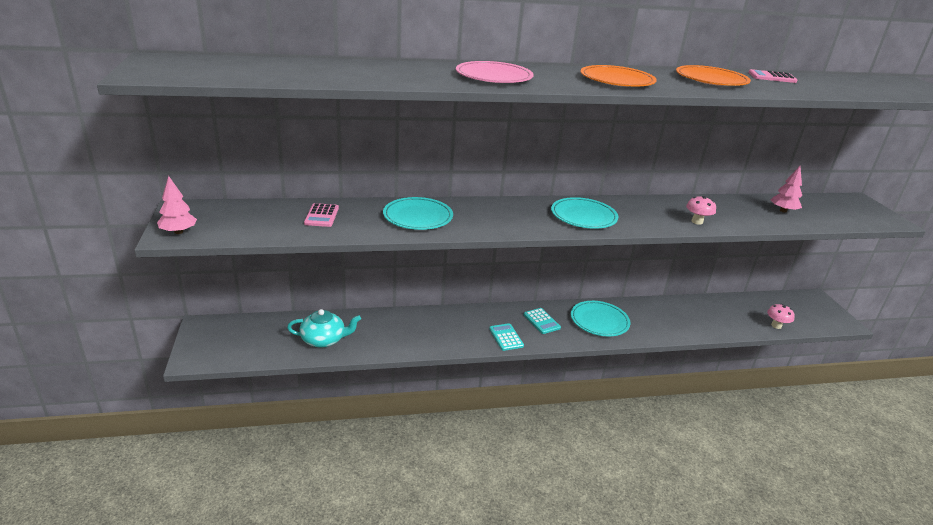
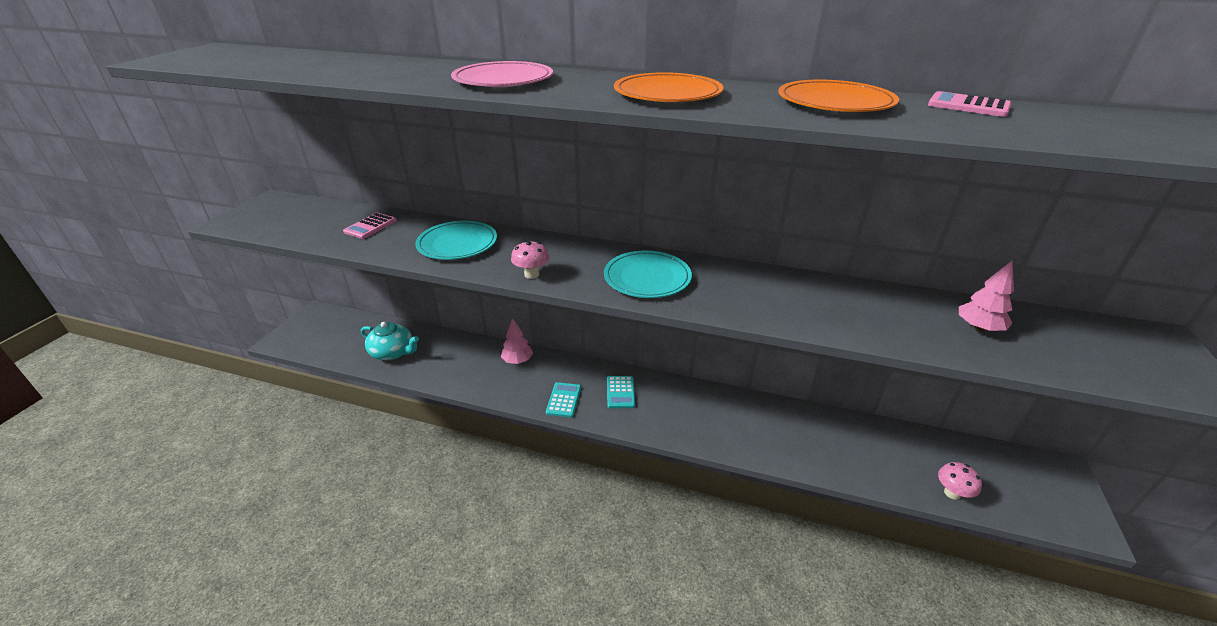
camera: 30 degrees right, 5 degrees up
(179, 232) = (239, 221): pink tree -> pink tree (517, 360)
(599, 321) = (690, 411): turquoise plate -> none
(697, 221) = (804, 316): pink mushroom -> pink mushroom (531, 274)

